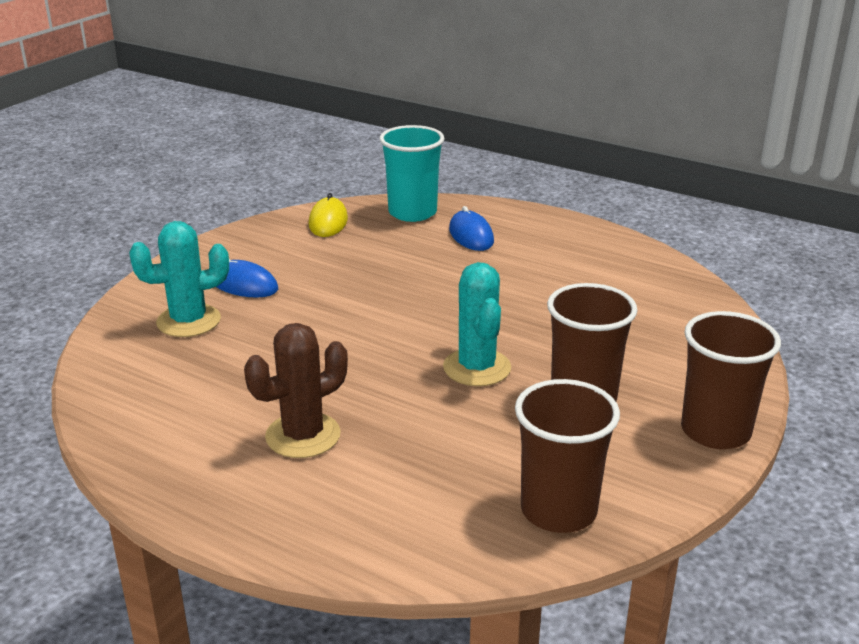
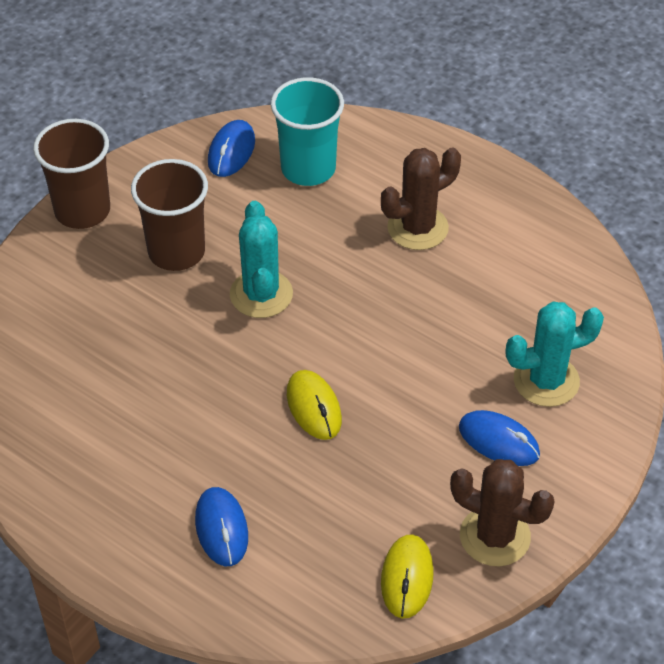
camera: 175 degrees left, 20 degrees up
(258, 240) = (495, 536): none -> brown cactus
(409, 296) = (314, 407): none -> yellow mouse
(412, 212) = (290, 595): turquoise cup -> turquoise cup (308, 168)
(558, 510) = (231, 151): brown cup -> blue mouse

